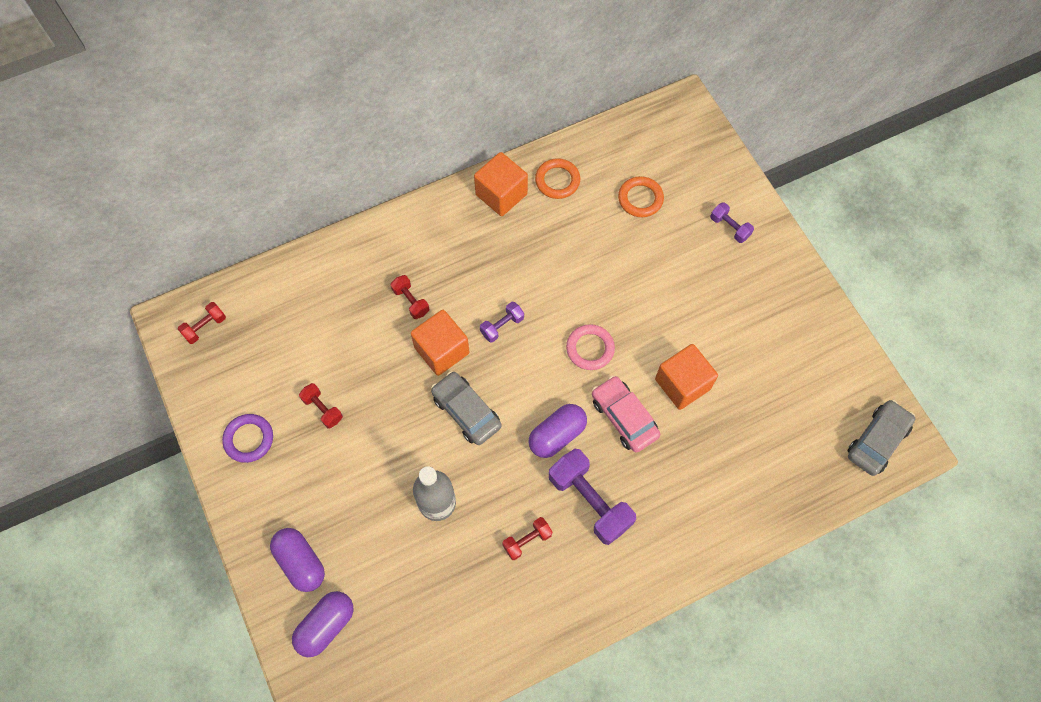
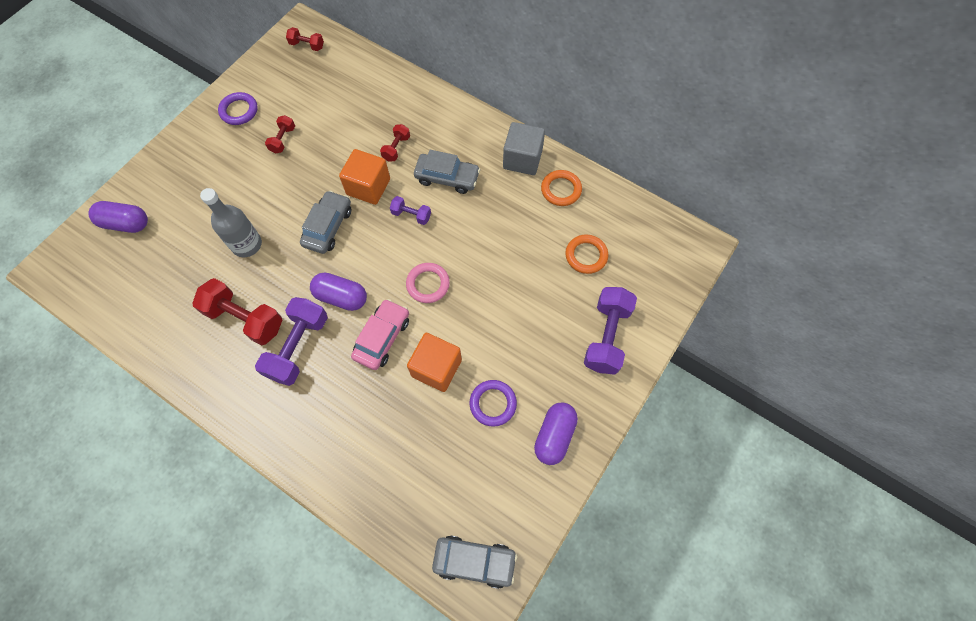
camera: 60 degrees right, 0 degrees up
(301, 562) = (165, 185): purple capsule -> purple capsule (554, 436)
(479, 272) = (447, 177): none -> grey car
(501, 194) = (522, 159): orange cube -> grey cube
(527, 540) = (245, 318): red dumbbell -> red dumbbell, size x1.94
(729, 227) = (606, 336): purple dumbbell -> purple dumbbell, size x1.94
(743, 353) = (493, 403): none -> purple ring

